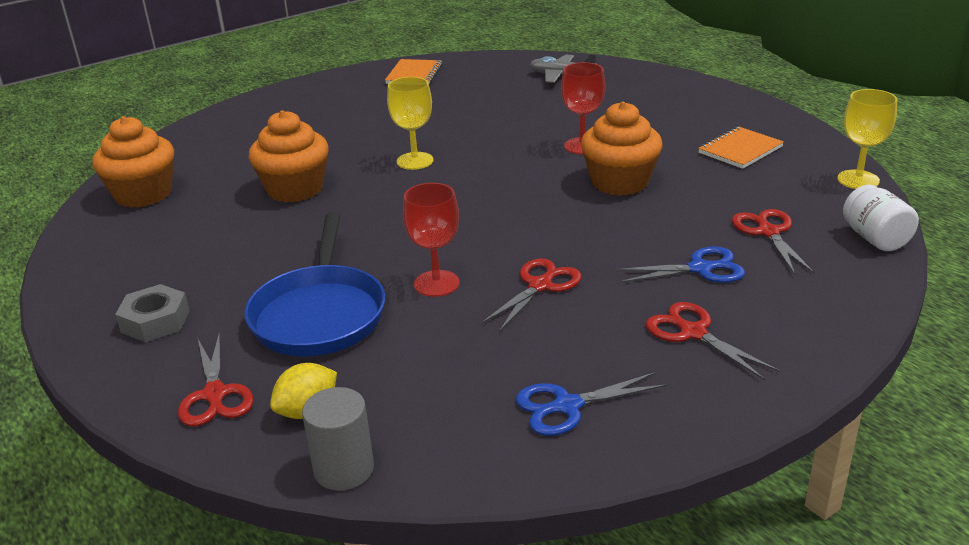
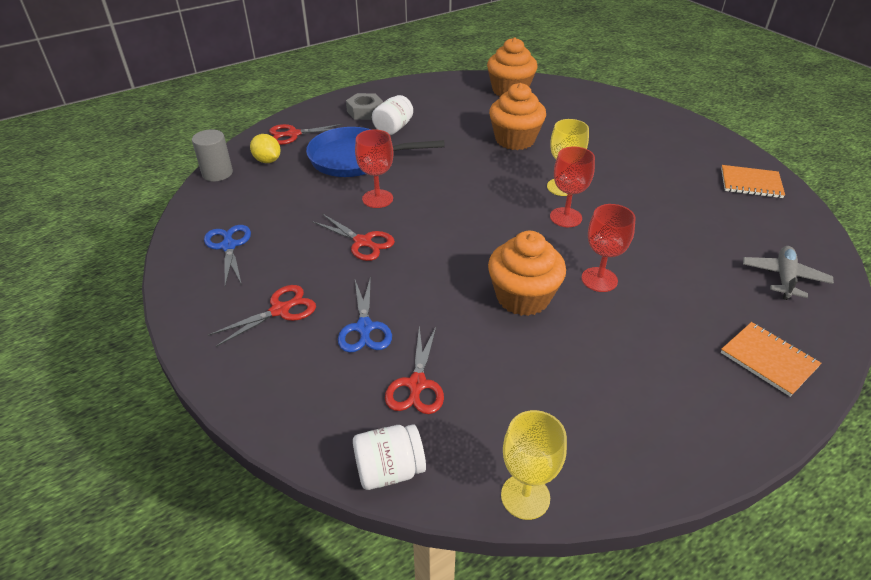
camera: 90 degrees right, 10 degrees up
(229, 287) = (393, 128): none -> white jar
(477, 160) = (565, 217): none -> red goblet
(740, 150) = (601, 399): orange notebook -> orange notebook (768, 360)
(768, 232) = (416, 385): red scissors -> red scissors turned 105 degrees clockwise

